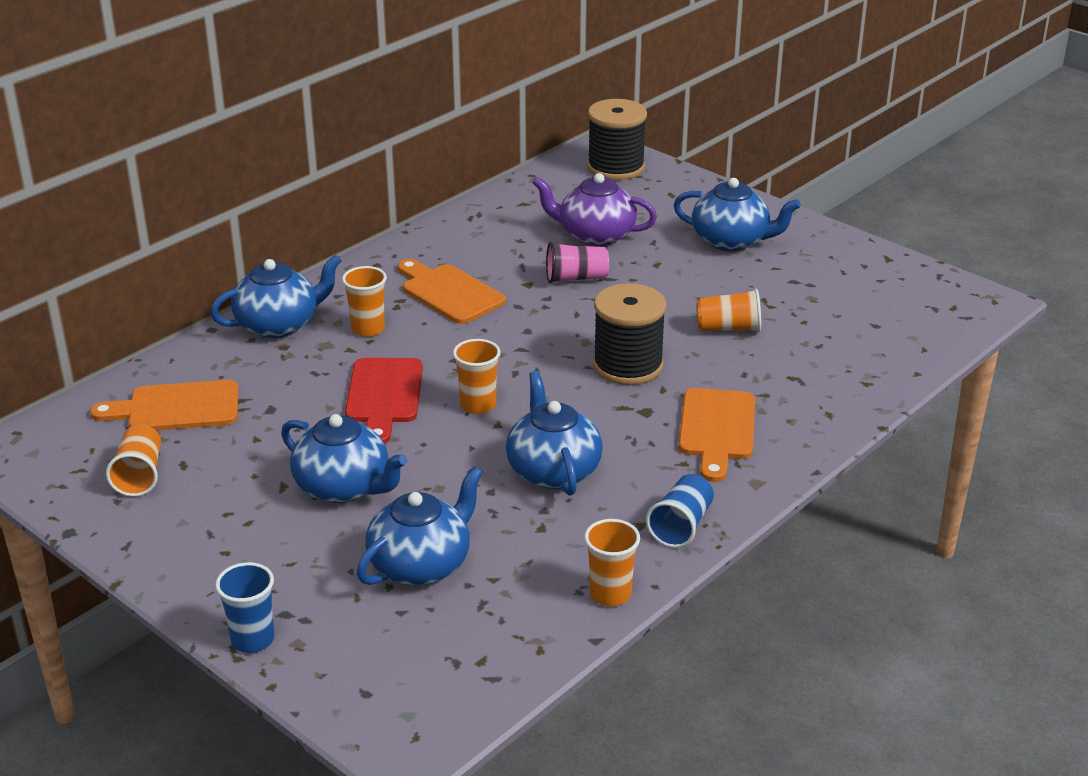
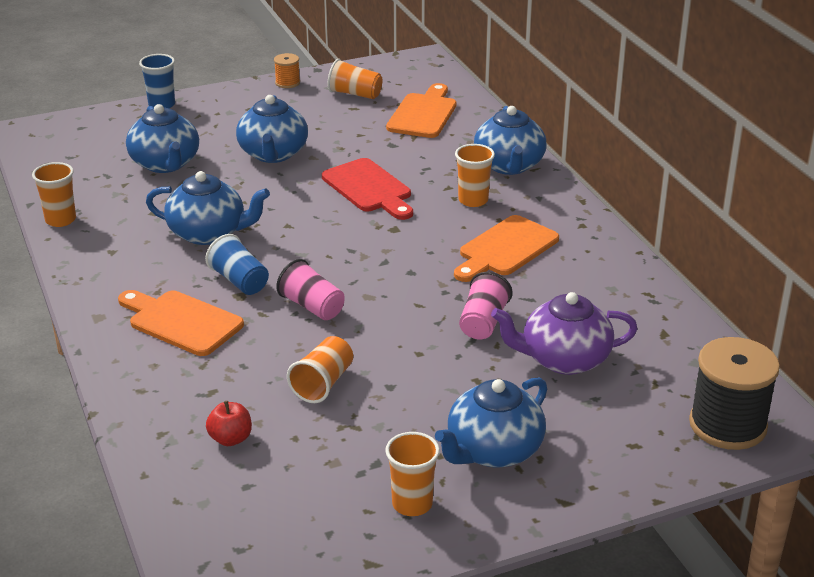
camera: 115 degrees right, 0 degrees up
(126, 544) = (287, 83): none -> orange spool
(344, 487) = (273, 154): blue teapot -> blue teapot turned 60 degrees counterclockwise
(384, 396) = (369, 188): red cutting board -> red cutting board turned 150 degrees counterclockwise
(449, 292) = (505, 249): orange cutting board -> orange cutting board turned 150 degrees clockwise
(478, 405) = (320, 223): orange cup -> orange cup (412, 504)
(595, 235) = (564, 359): purple teapot -> purple teapot turned 135 degrees counterclockwise
(628, 366) = (312, 307): black spool -> pink cup
(681, 526) = (91, 267): blue cup -> blue cup (239, 281)
(836, 349) = (230, 439): none -> red apple

